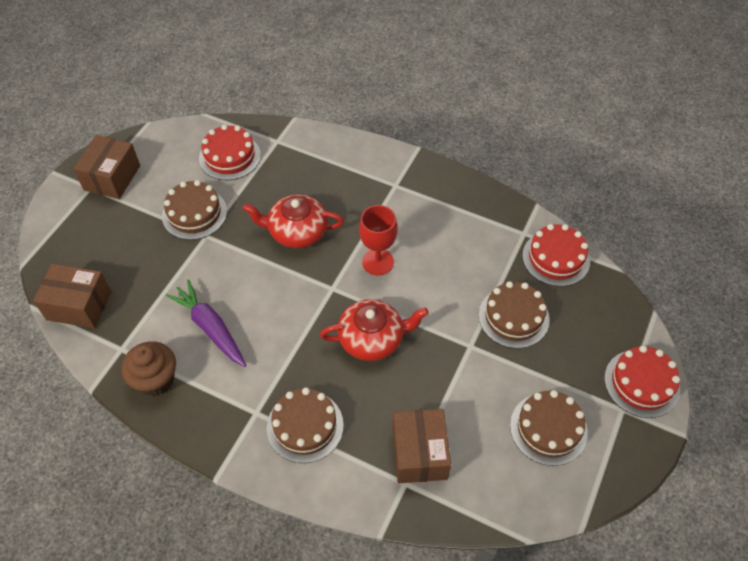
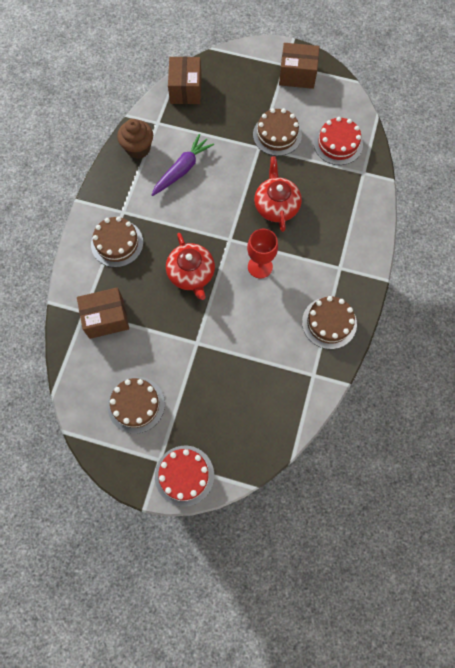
camera: 80 degrees right, 15 degrees up
(513, 317) = (228, 372): brown cake -> brown cake (329, 323)
(556, 258) = (293, 402): red cake -> none

